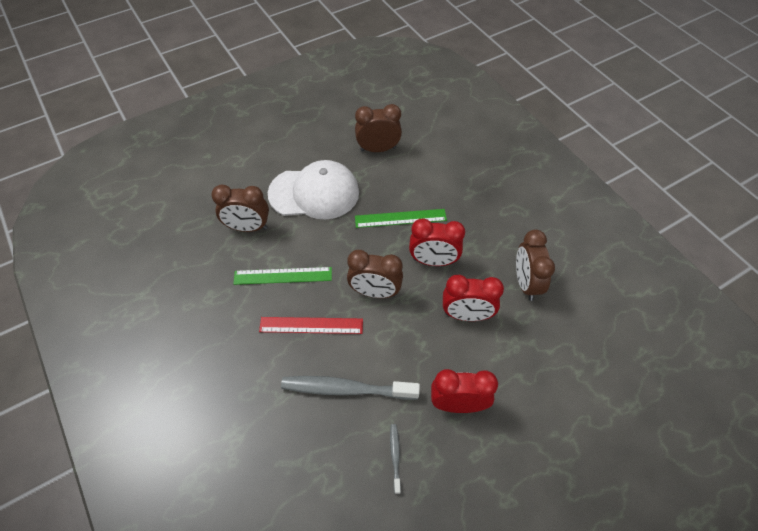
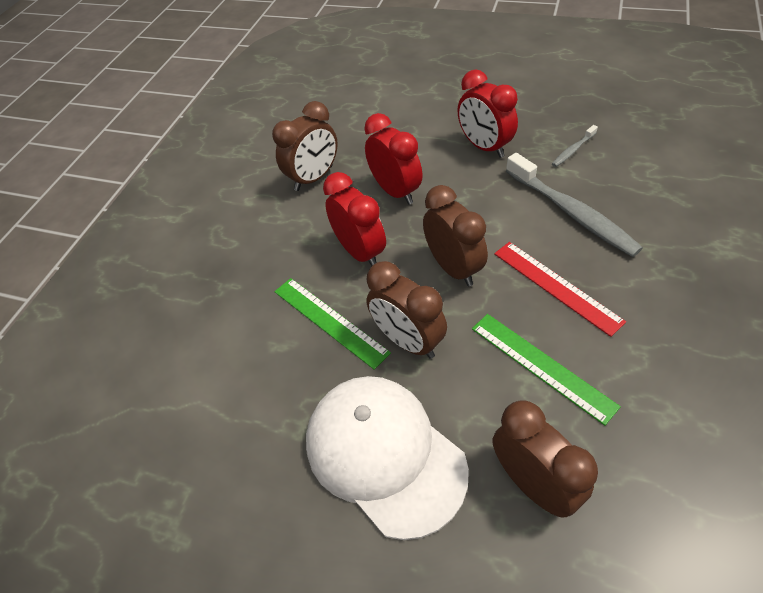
camera: 125 degrees left, 5 degrees down
(378, 149) = (221, 445): brown clock -> brown clock (408, 341)

